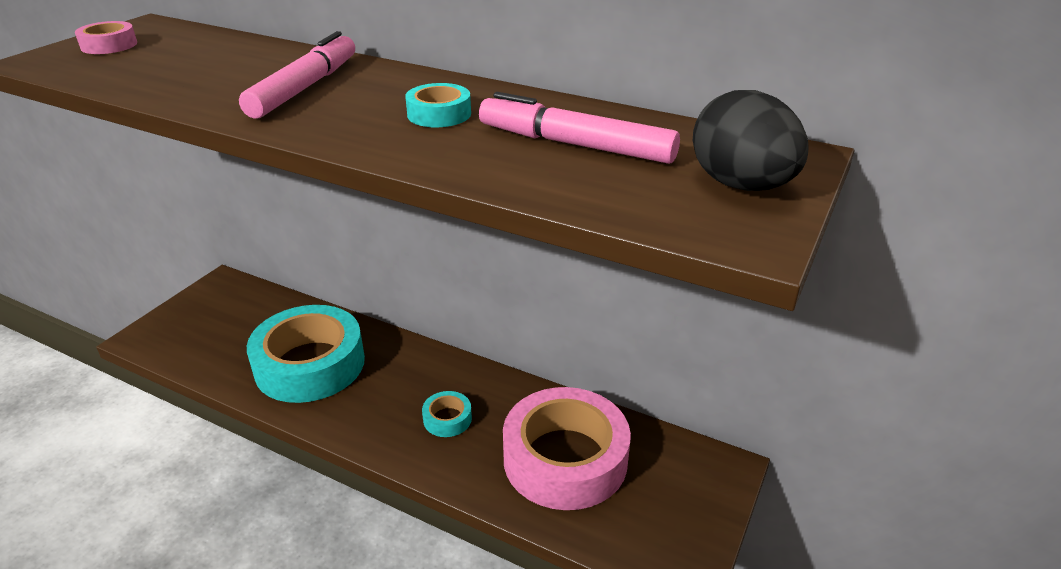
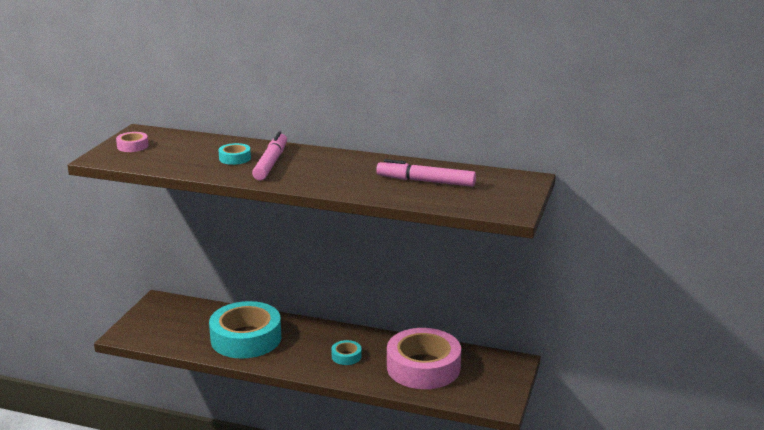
camera: 10 degrees left, 10 degrees down
(439, 114) = (351, 172): turquoise tape -> turquoise tape (235, 158)
(741, 185) = (506, 193): black egg -> none

